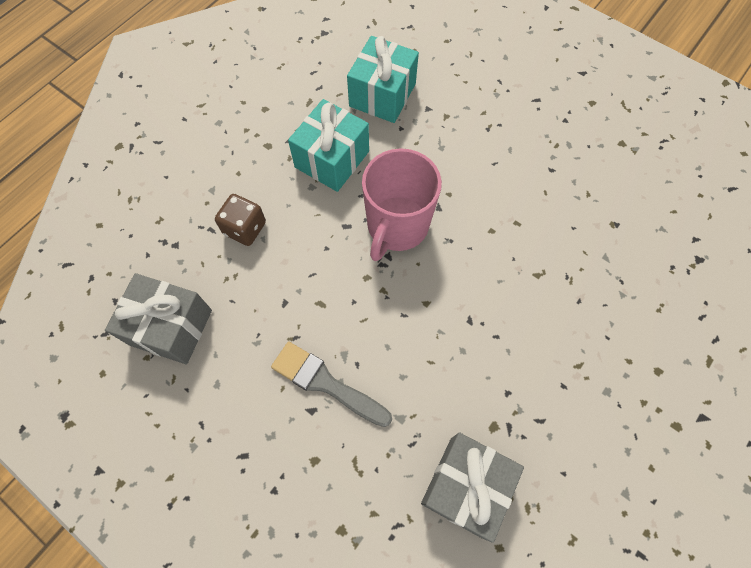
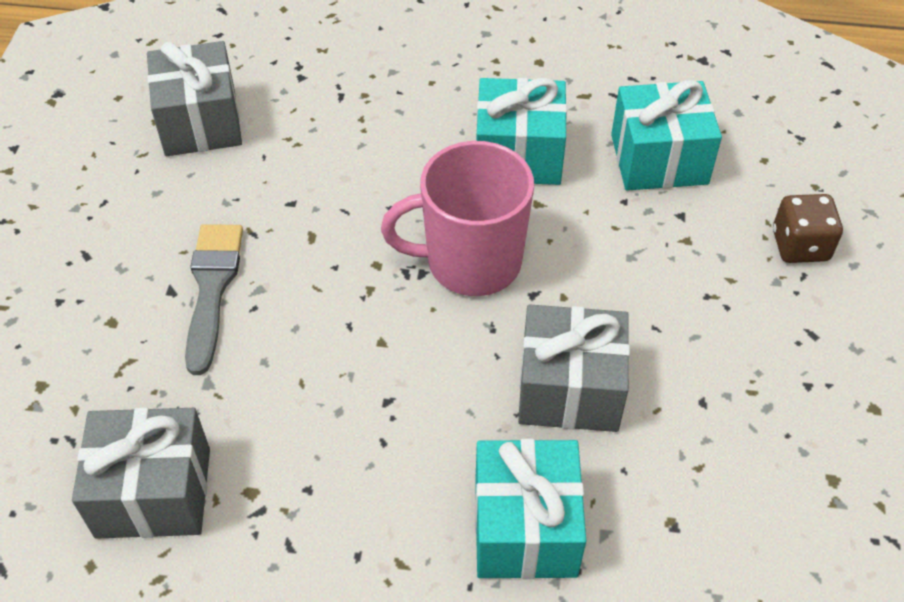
camera: 60 degrees right, 15 degrees down
(245, 228) = (362, 123): brown dice -> brown dice (800, 245)
(512, 225) = (569, 389): none -> grey gift
(586, 292) = (525, 528): none -> turquoise gift

